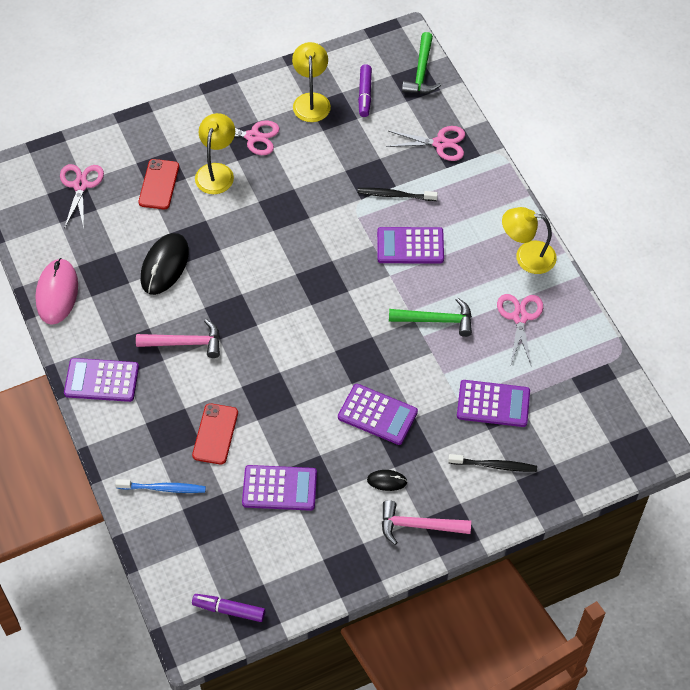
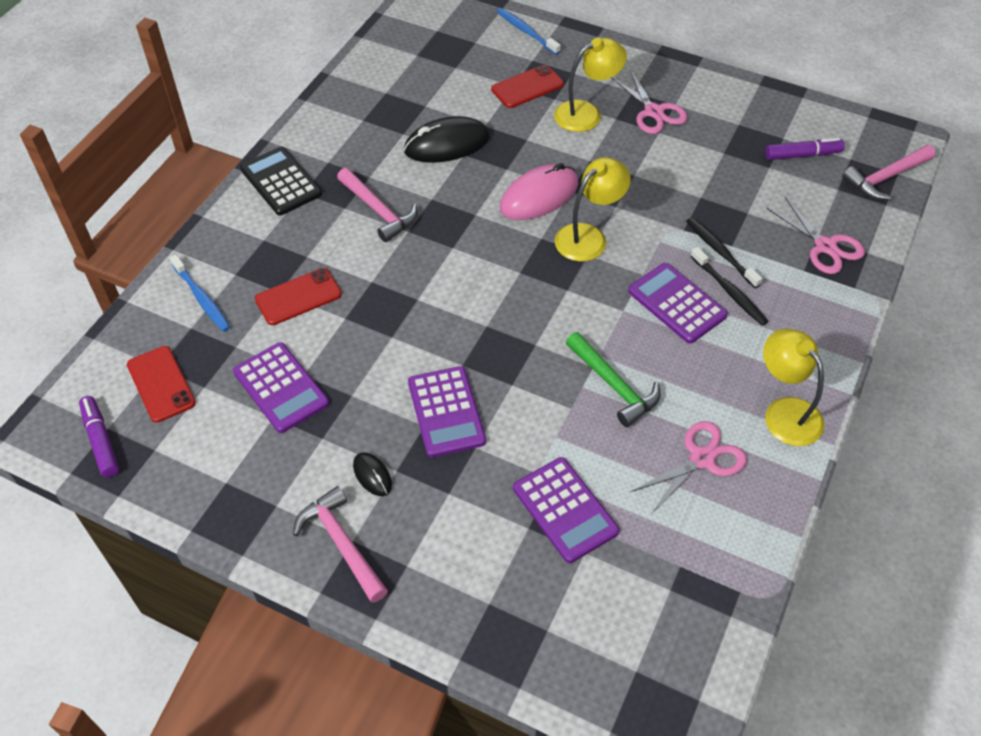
camera: 50 degrees right, 5 degrees down
(57, 293) = (343, 98): pink mouse -> pink mouse (539, 196)
(80, 185) = (468, 43): pink scissors -> none
(101, 380) = (281, 182): purple calculator -> black calculator
(105, 145) = (526, 31): none -> blue toothbrush
(214, 552) = (161, 384): none -> red phone
(311, 101) = (744, 124): yellow lamp -> yellow lamp (588, 236)
(365, 94) = (802, 155): purple marker -> purple marker turned 150 degrees counterclockwise
(421, 72) = (885, 178): green hammer -> pink hammer
(494, 465) = (486, 567): black toothbrush -> black toothbrush (729, 291)

